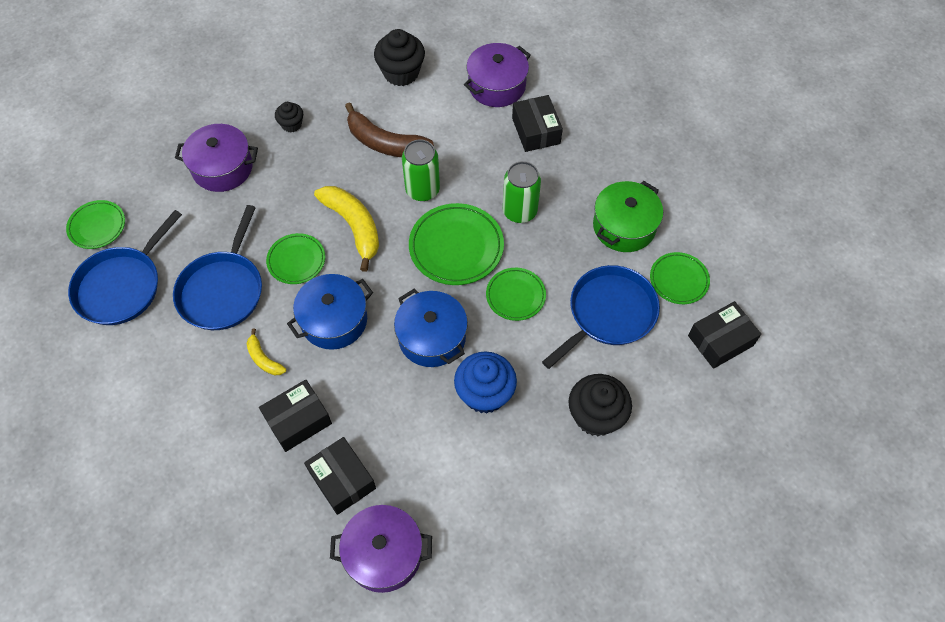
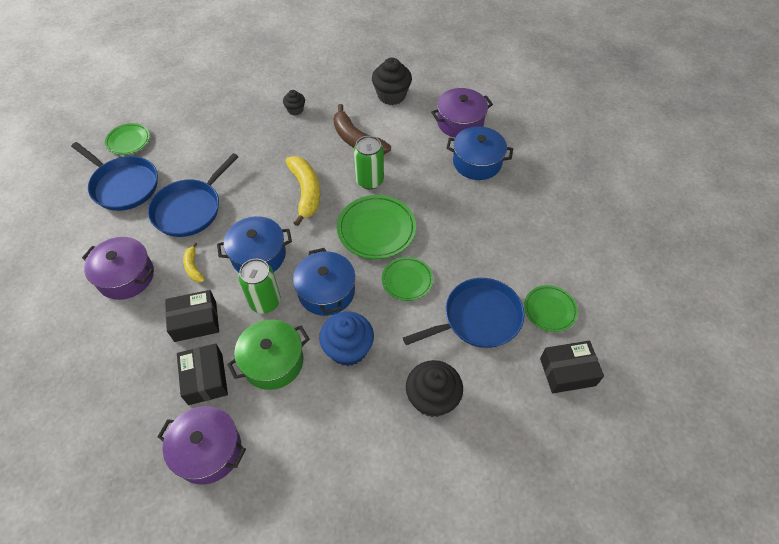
camera: 20 degrees right, 5 degrees down
(122, 286) = (123, 185): blue pan -> blue pan turned 105 degrees counterclockwise
(222, 168) = (232, 126): purple pot -> purple pot (126, 276)
(296, 260) = (252, 204): green plate -> none
(519, 211) = (438, 217): green can -> green can (265, 301)
(536, 131) = (477, 162): black box -> blue pot
(624, 226) = (519, 253): green pot -> green pot (273, 361)

